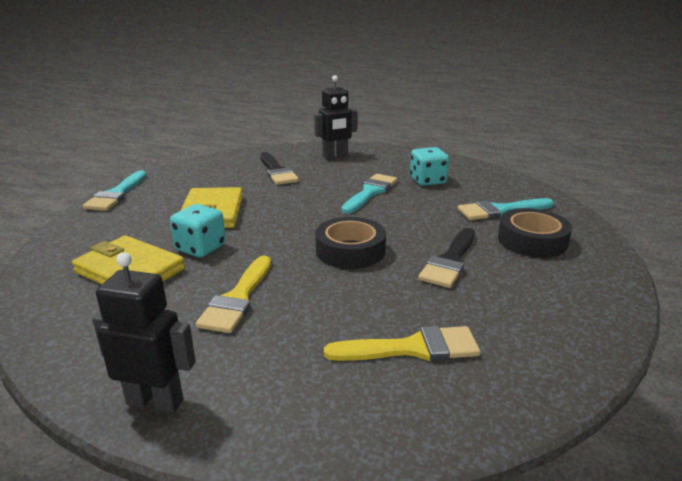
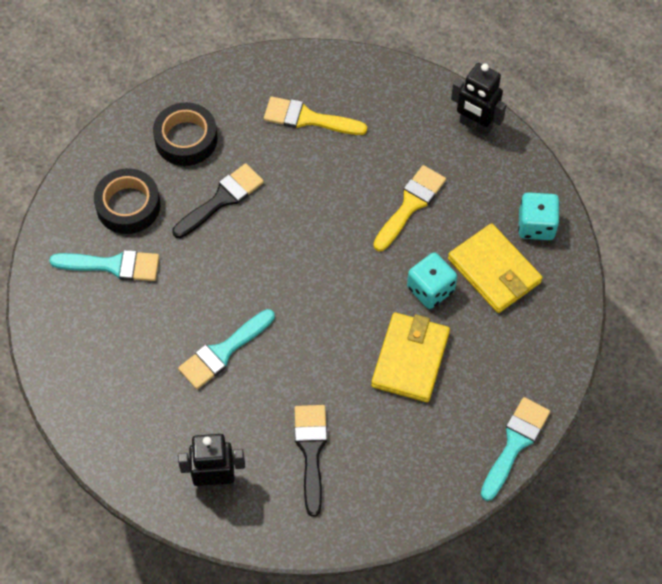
camera: 160 degrees left, 35 degrees up
(350, 250) = (298, 242): black tape -> black tape (186, 139)
(427, 181) = (141, 360): turquoise dice -> turquoise dice (536, 225)

